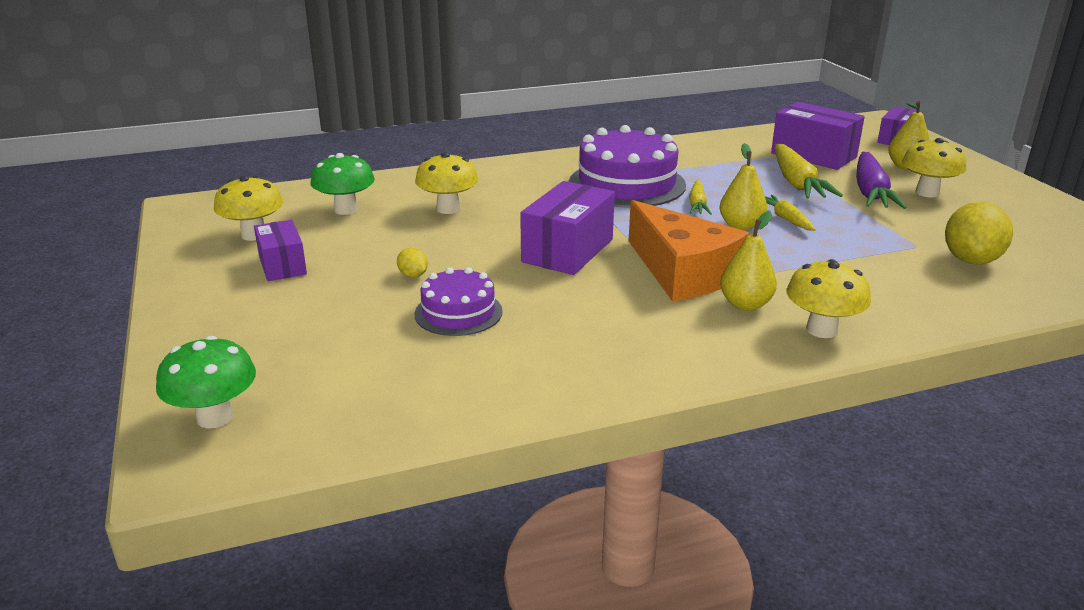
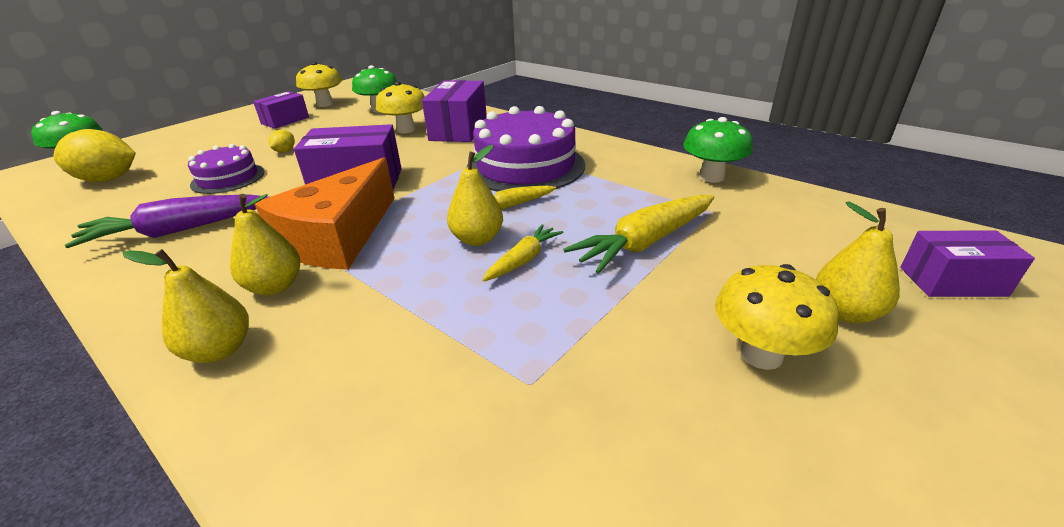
camera: 60 degrees right, 5 degrees up
(725, 141) = (711, 177): none -> green mushroom
(813, 155) = (758, 233): purple box -> purple box (458, 129)
(821, 330) = (220, 350): yellow mushroom -> yellow pear
(870, 192) = (689, 301): purple carrot -> purple carrot (178, 231)
(971, 260) = (518, 458): yellow lemon -> yellow lemon (108, 179)

